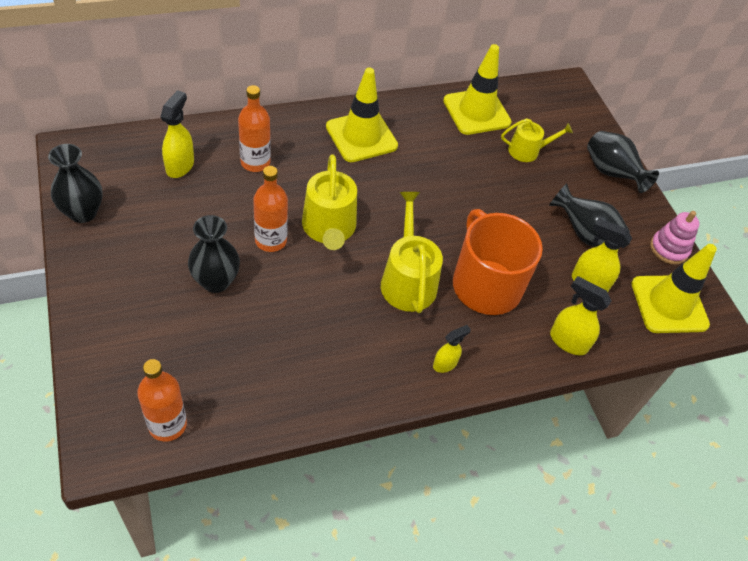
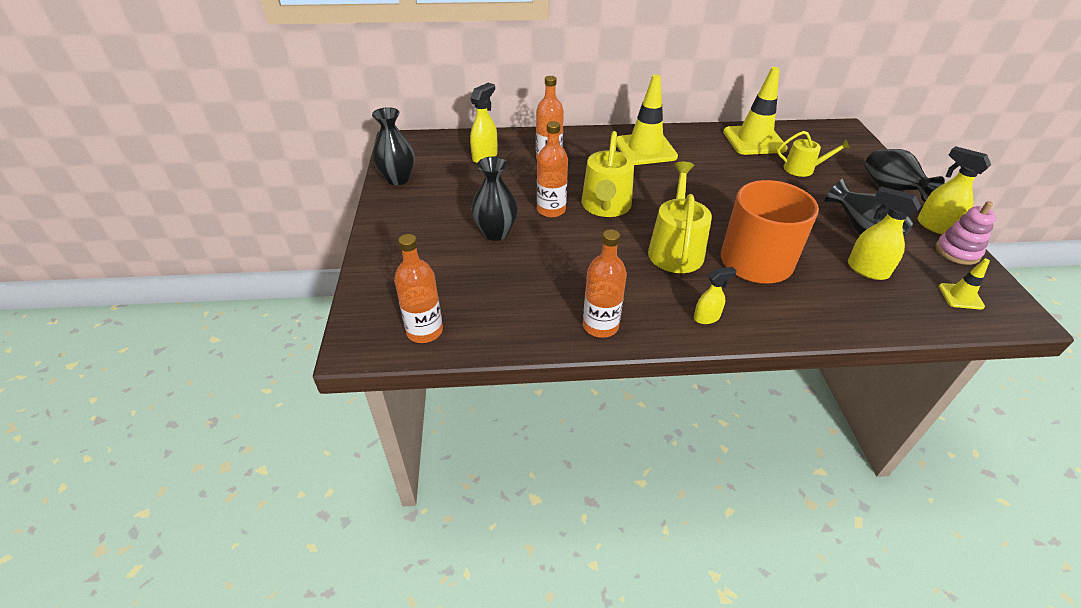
camera: 20 degrees right, 10 degrees down
(345, 390) = (600, 326): none -> orange bottle
(568, 341) = (843, 314): yellow spray bottle -> yellow spray bottle (935, 226)
(669, 304) = (960, 296): yellow traffic cone -> yellow traffic cone, size x0.47

